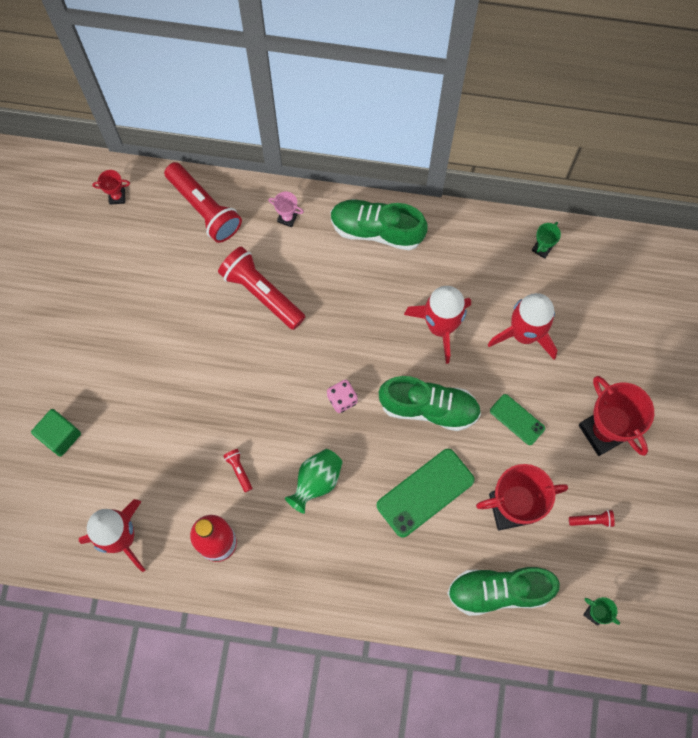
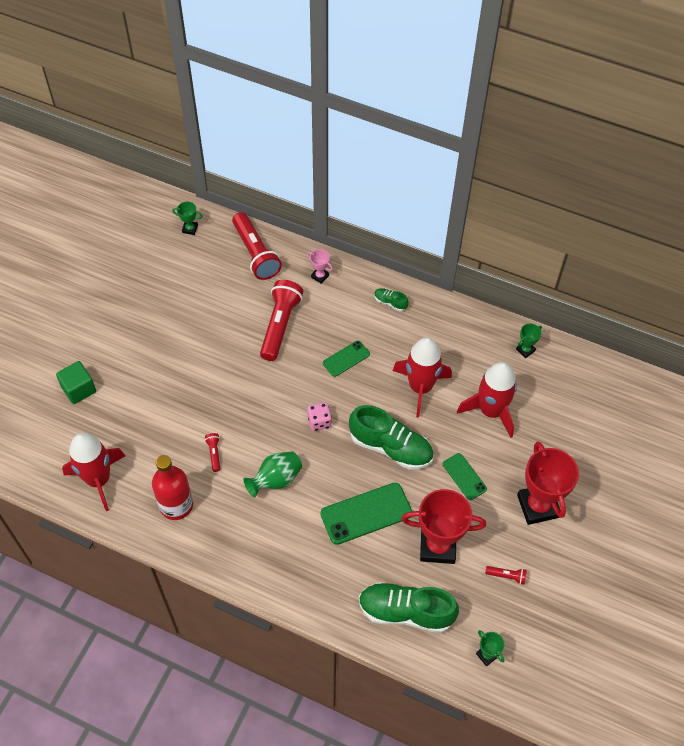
camera: 15 degrees right, 15 degrees down
(117, 197) = (190, 229): red trophy -> green trophy
(262, 293) = (280, 325): red flashlight -> red flashlight turned 45 degrees clockwise
(348, 314) = (346, 359): none -> green phone
(377, 230) = (390, 302): green shoe -> green shoe, size x0.45

